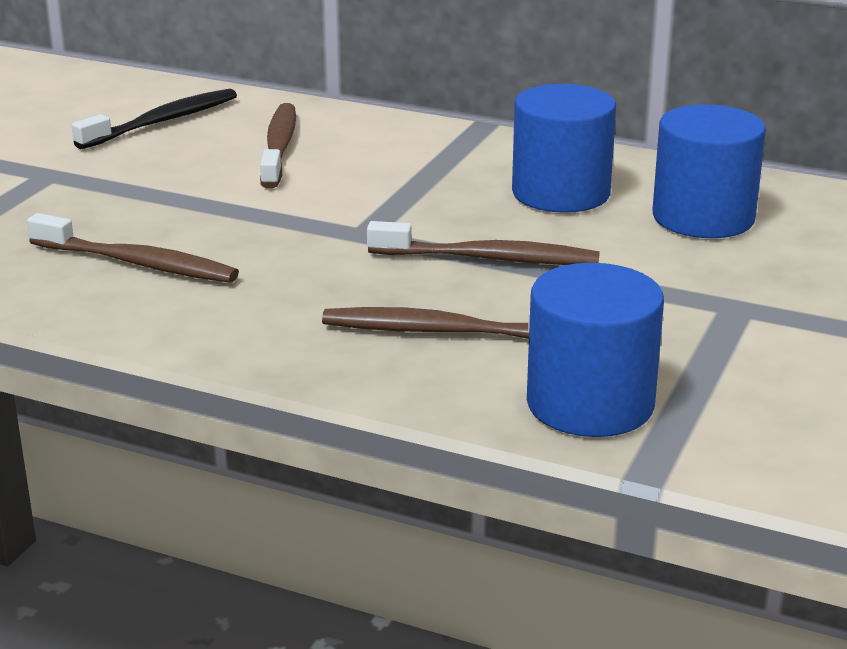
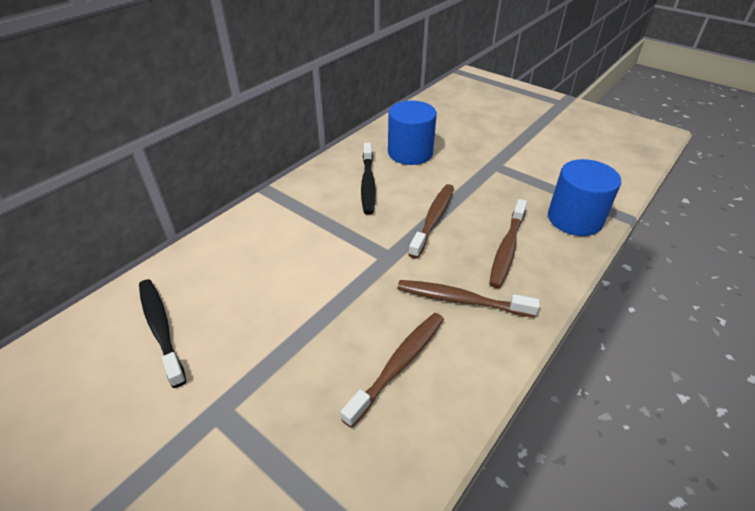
camera: 75 degrees left, 15 degrees up
(279, 147) = (248, 273): brown toothbrush -> brown toothbrush (461, 300)
(561, 193) = (368, 183): blue cylinder -> black toothbrush

